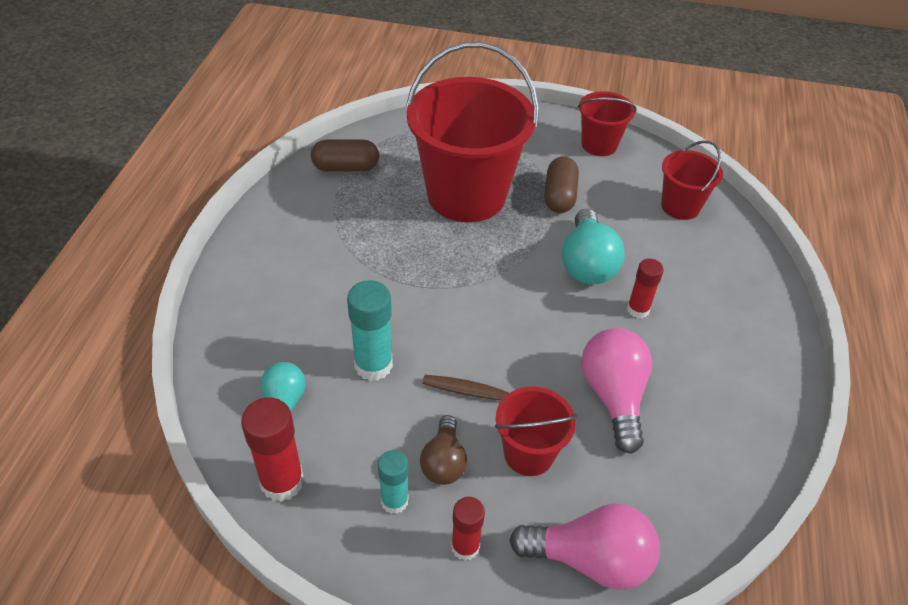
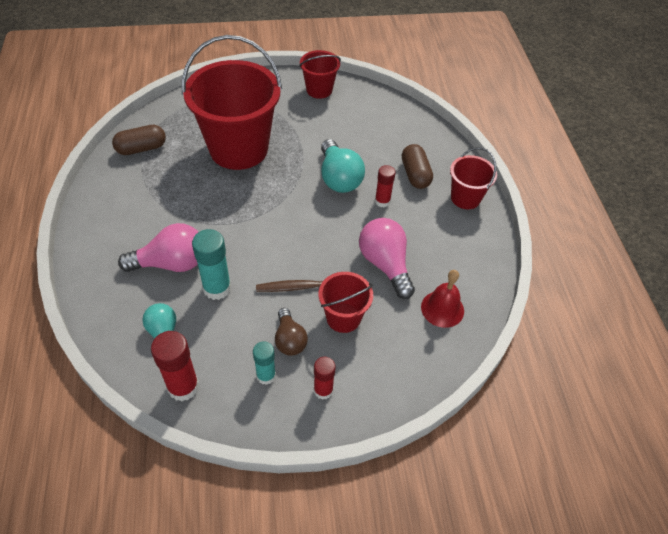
camera: 20 degrees left, 5 degrees up
(559, 196) = (304, 134): brown capsule -> brown capsule (415, 174)
(590, 559) = (404, 373): pink light bulb -> pink light bulb (171, 263)
(678, 483) = (442, 309): none -> red bell
(680, 206) = (387, 122): red bucket -> red bucket (465, 198)

